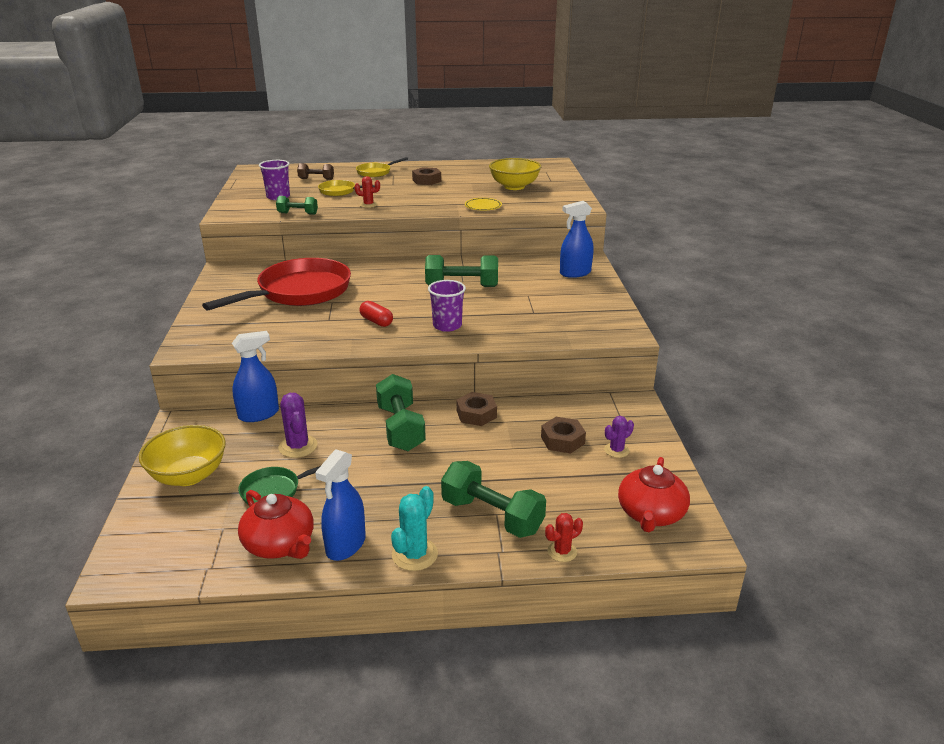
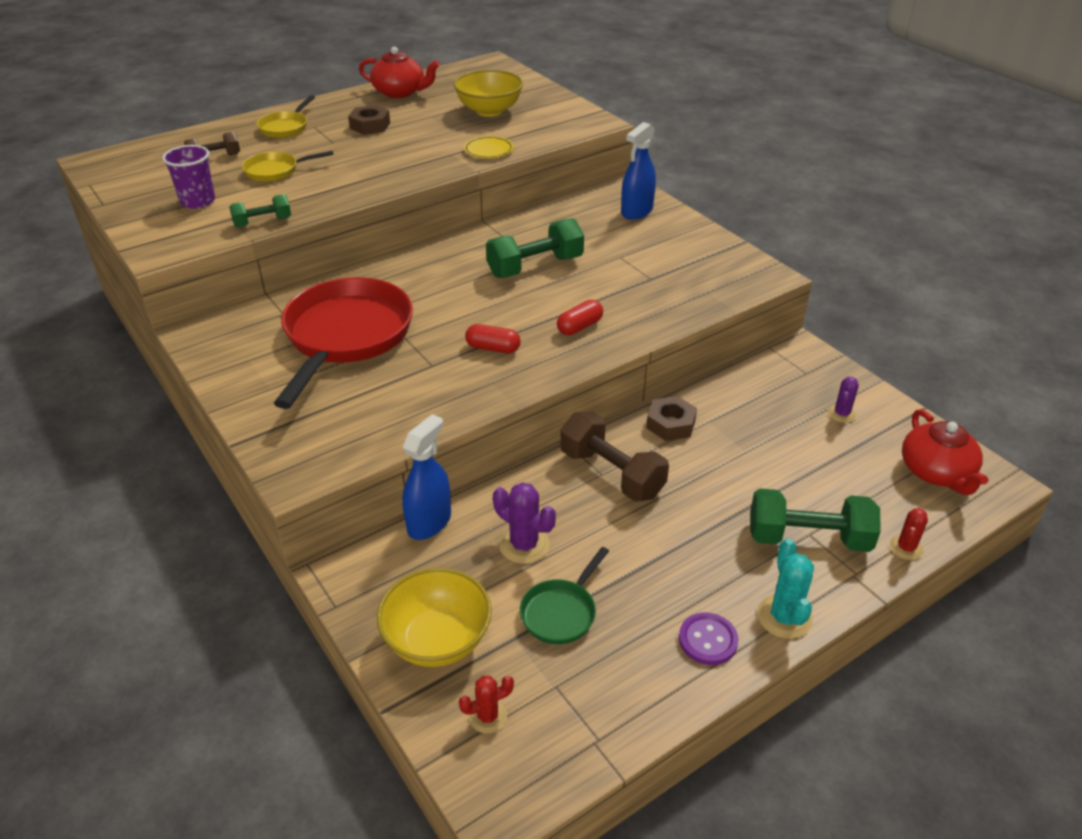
camera: 30 degrees left, 10 degrees up
(280, 544) = (640, 673): red teapot -> red teapot (400, 92)
(346, 545) = (708, 640): blue spray bottle -> purple button
(368, 205) = (342, 183): red cactus -> red cactus (488, 716)
(400, 428) = (611, 474): green dumbbell -> brown dumbbell
(447, 326) = (579, 327): purple cup -> red capsule
(562, 440) = (783, 422): brown nut -> none

